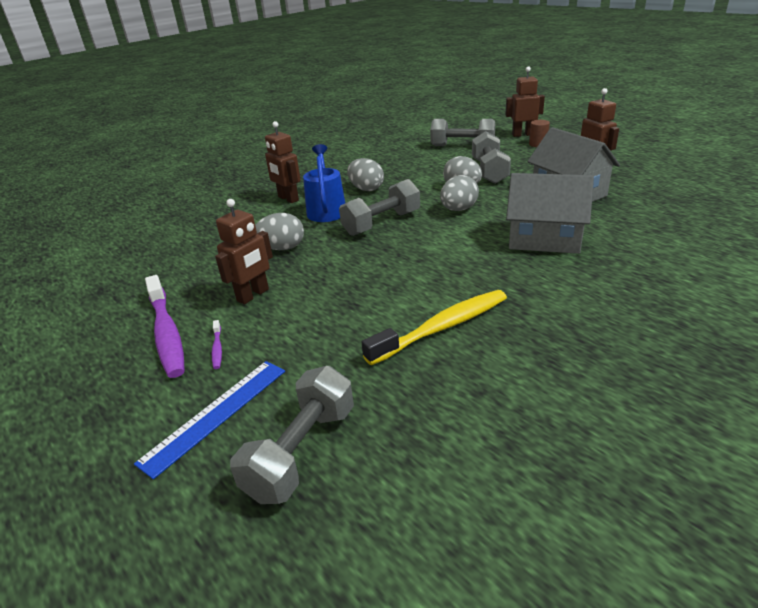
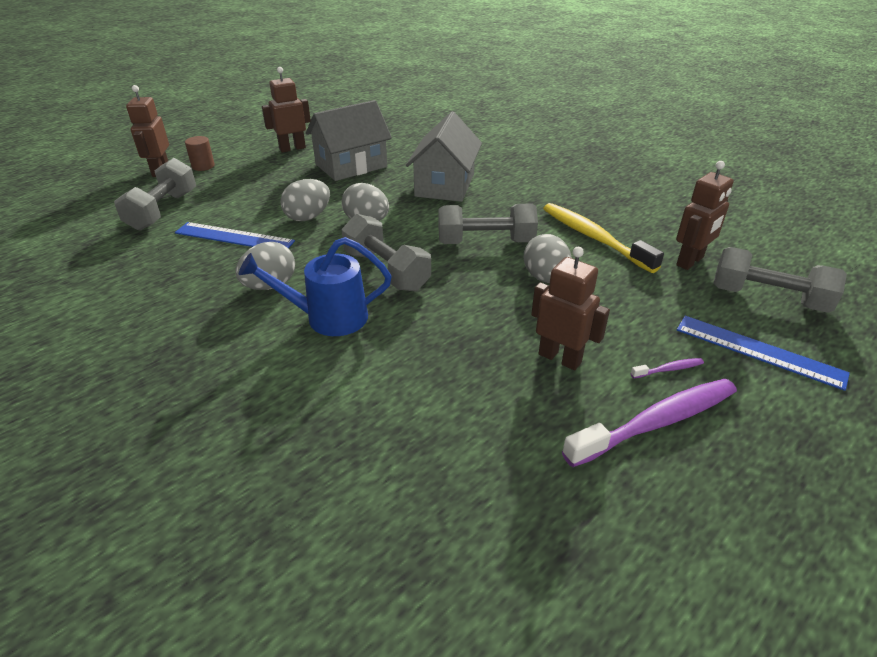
camera: 95 degrees left, 5 degrees up
(282, 248) = (440, 348): grey egg -> grey egg (545, 278)
(288, 199) = (266, 363): brown robot -> brown robot (690, 261)
(428, 170) = (234, 237): none -> blue ruler
(489, 171) = (267, 198): grey dumbbell -> grey dumbbell (485, 242)

